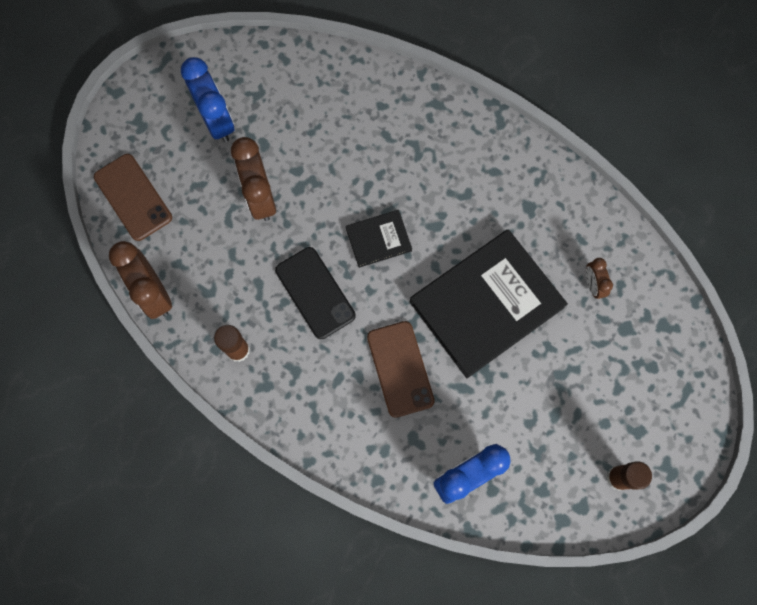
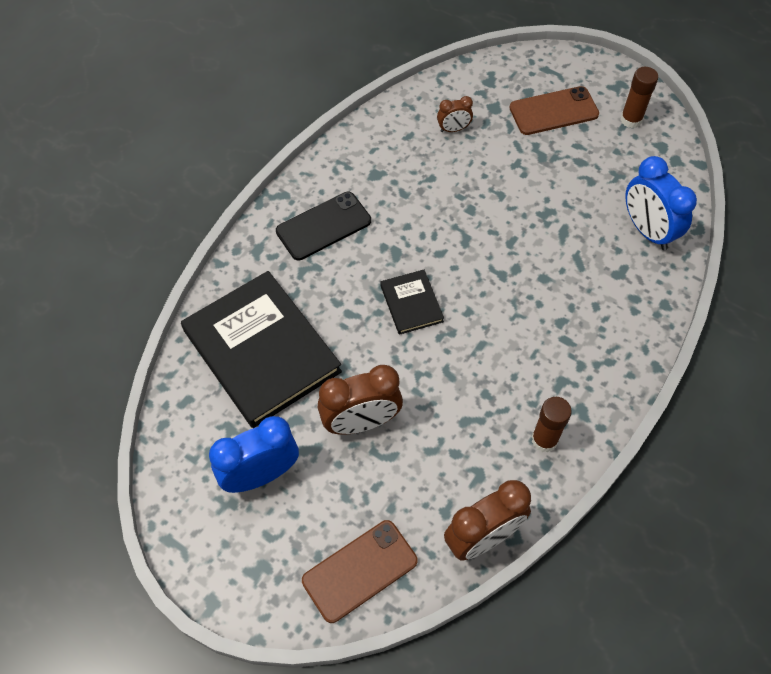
camera: 90 degrees left, 15 degrees down
(315, 293) = (473, 363): black phone -> black phone (323, 226)
(400, 369) = (550, 284): brown phone -> brown phone (553, 111)
(486, 304) = (477, 211): black book -> black book (261, 351)

